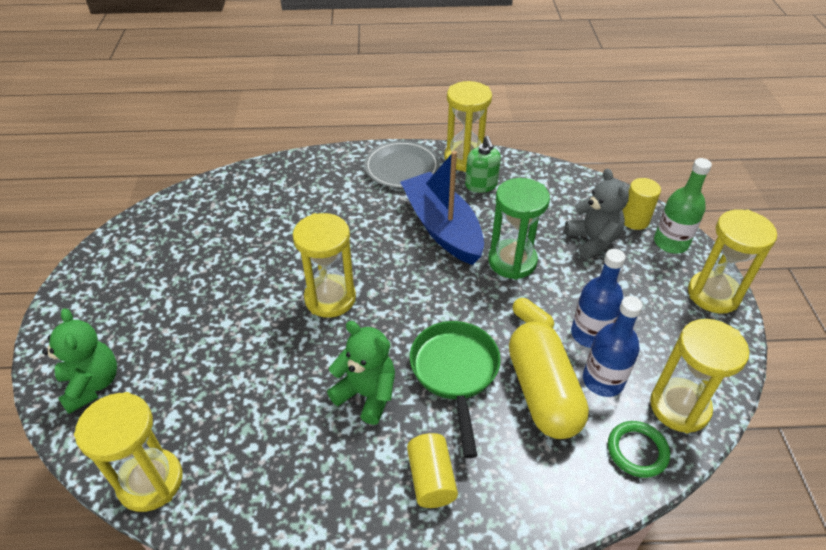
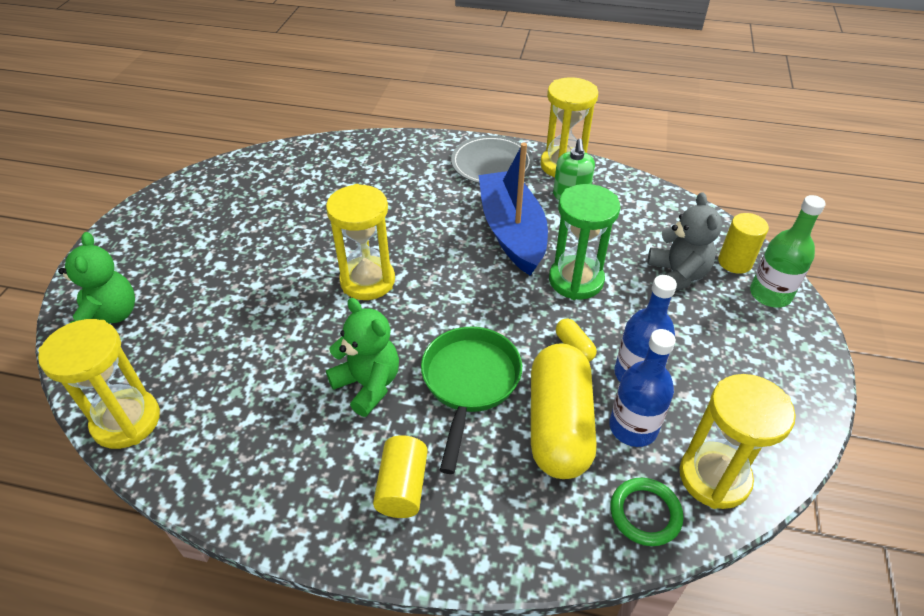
camera: 15 degrees right, 0 degrees up
(713, 294) = (802, 361): yellow hourglass -> none

